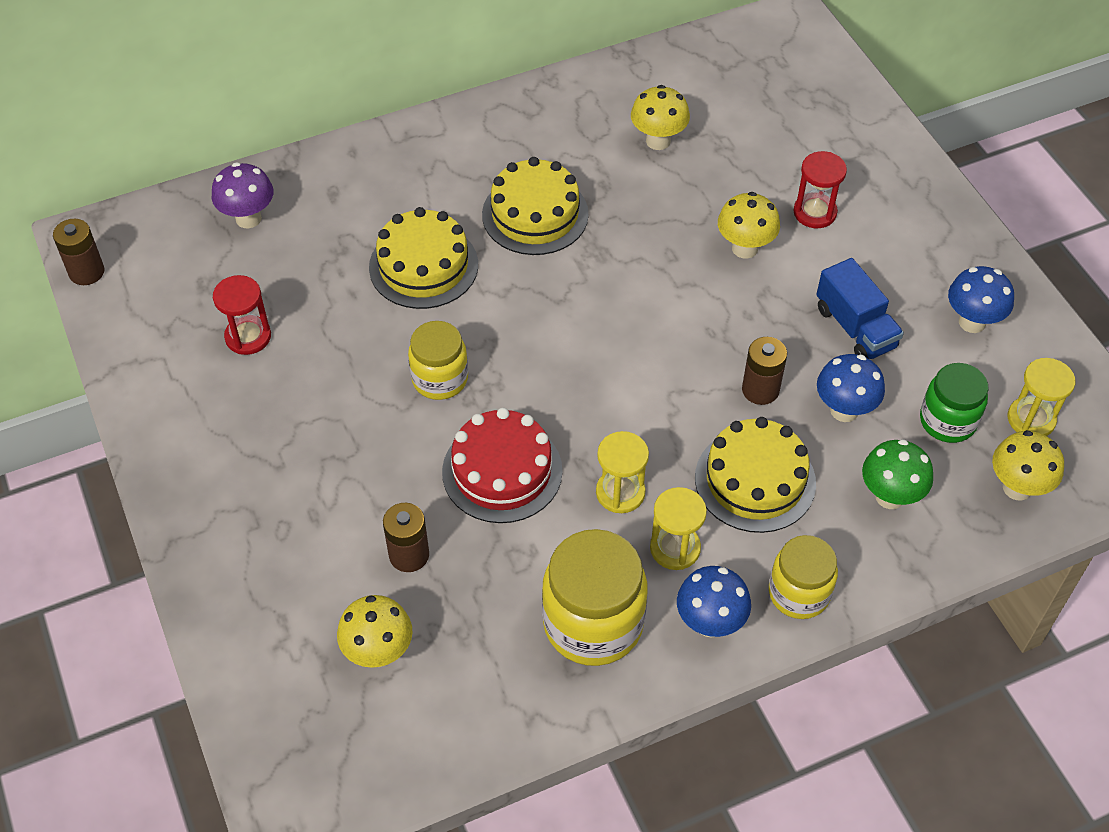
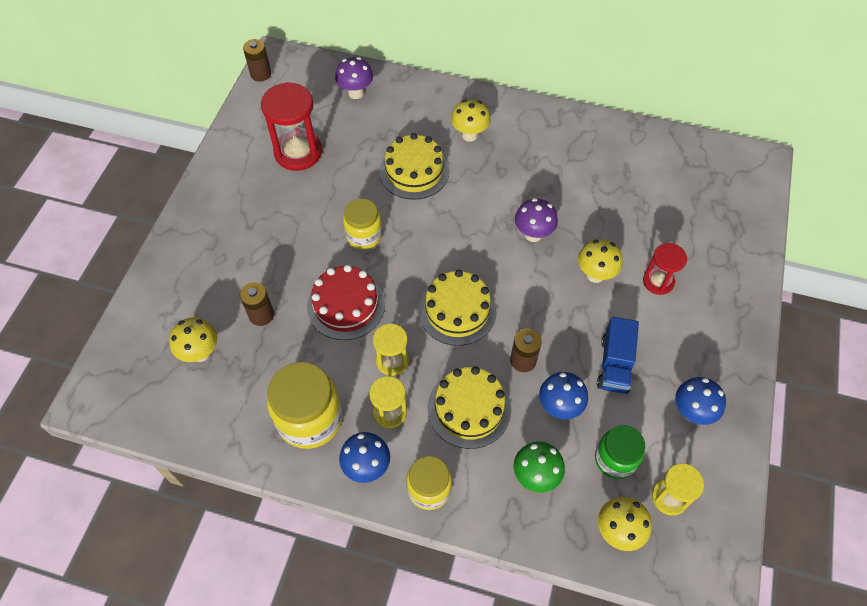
camera: 40 degrees right, 5 degrees up
(248, 337) = (298, 152): red hourglass -> red hourglass, size x1.70
(535, 214) = (497, 180): yellow cake -> yellow cake (457, 310)
(636, 249) = (533, 234): none -> purple mushroom
(658, 141) = (606, 182): yellow mushroom -> yellow mushroom (469, 135)

